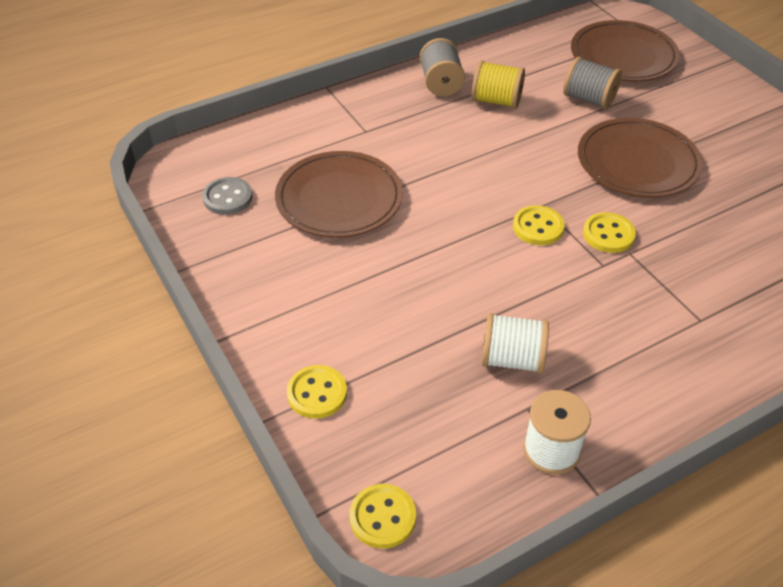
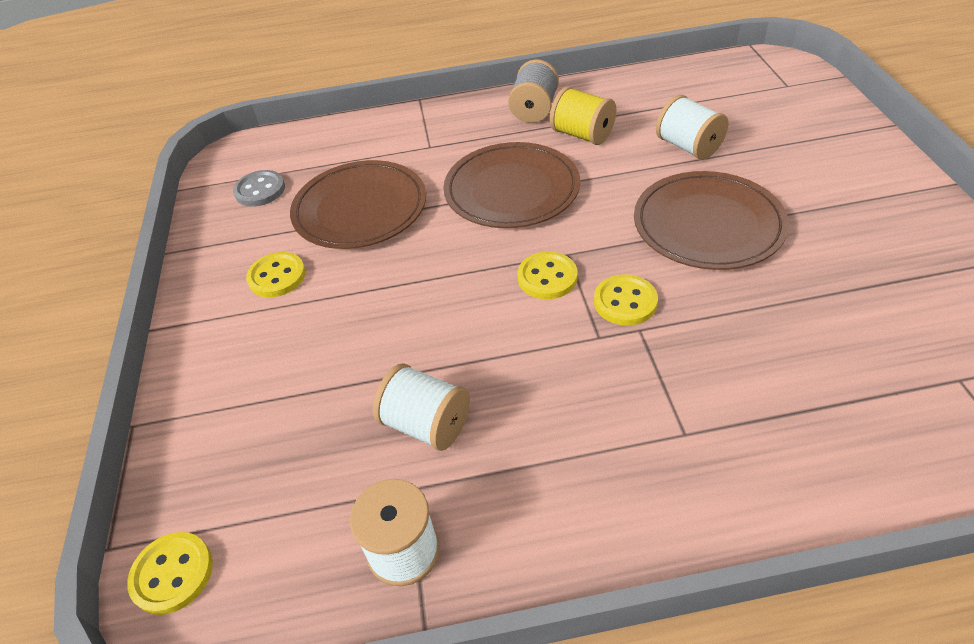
camera: 25 degrees right, 0 degrees up
(317, 393) = (205, 409): yellow button -> yellow button (277, 276)
(589, 99) = (688, 147): grey spool -> white spool
(623, 56) = (755, 105): brown plate -> brown plate (511, 190)

